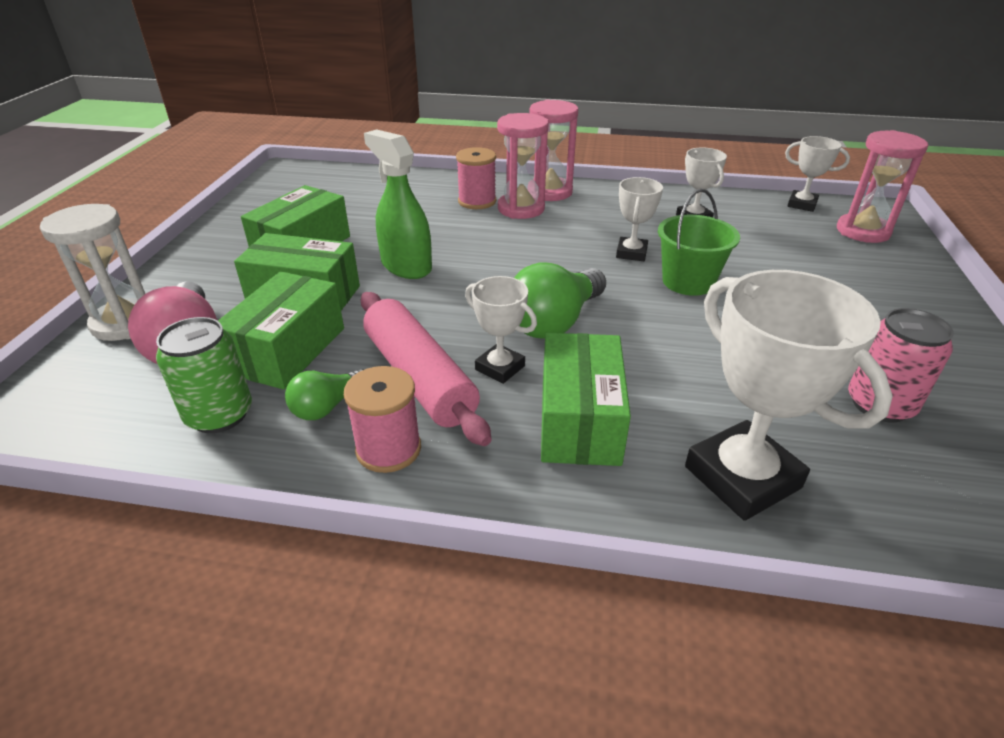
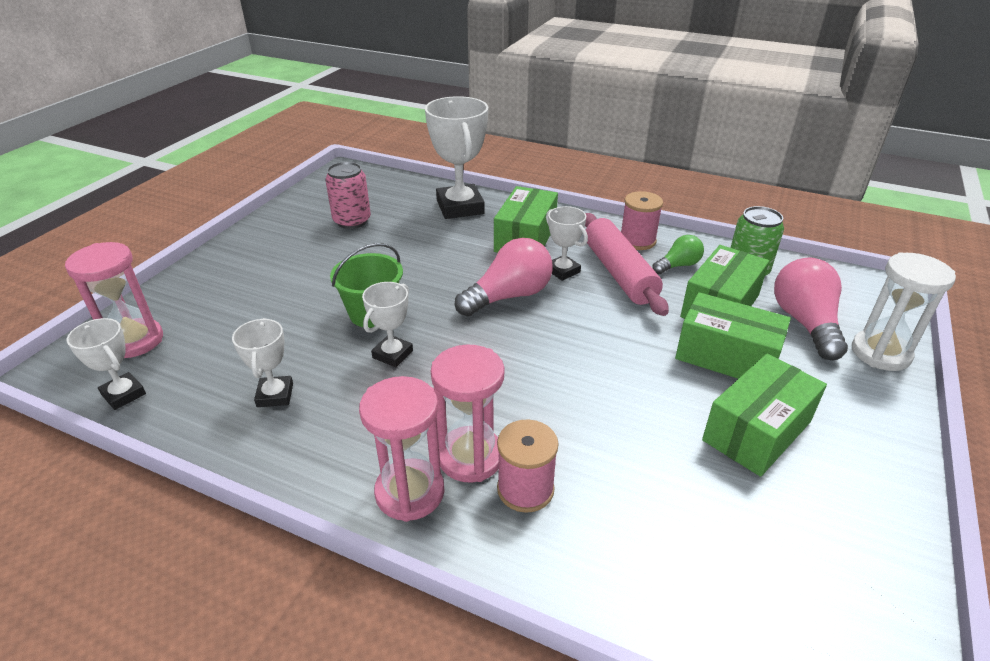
camera: 165 degrees left, 0 degrees up
(406, 266) = (629, 377): green spray bottle -> none
(555, 322) = (509, 296): green light bulb -> pink light bulb

